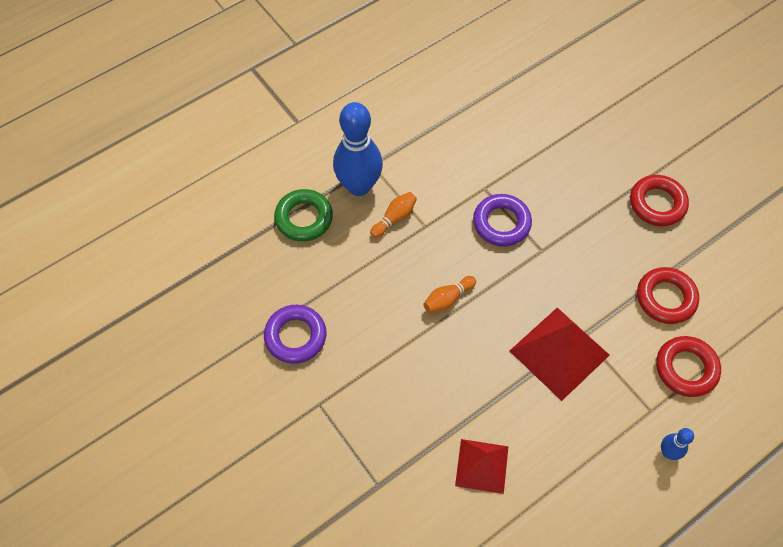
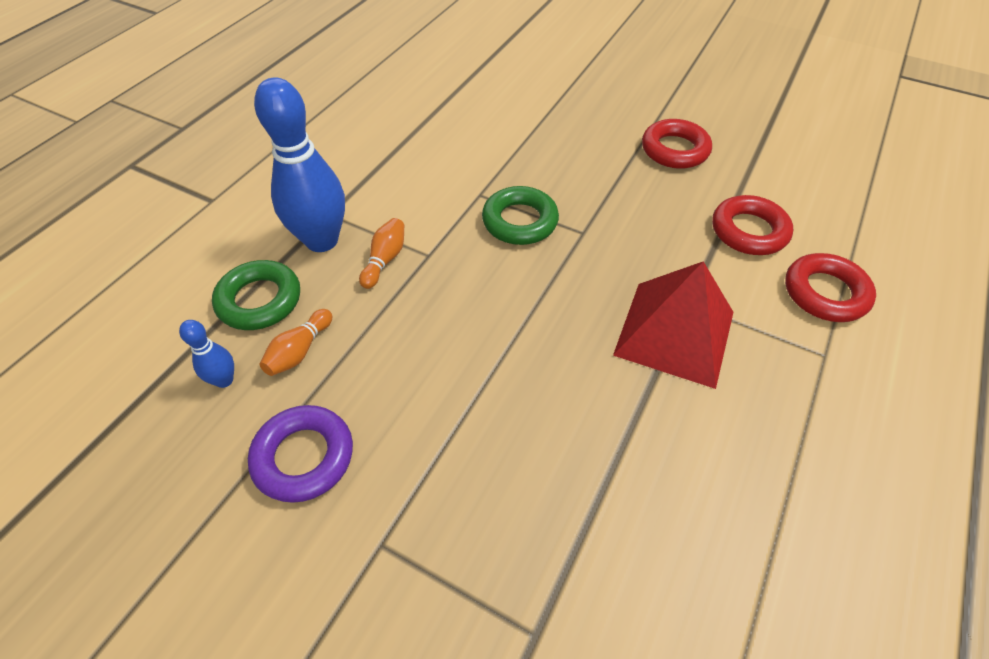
camera: 25 degrees left, 10 degrees down
(448, 299) = (500, 324): orange bowling pin -> orange bowling pin (299, 351)
(481, 466) = (670, 525): red pyramid -> none
(501, 223) = (520, 221): purple ring -> green ring
(668, 452) = (881, 395): blue bowling pin -> blue bowling pin (224, 380)

